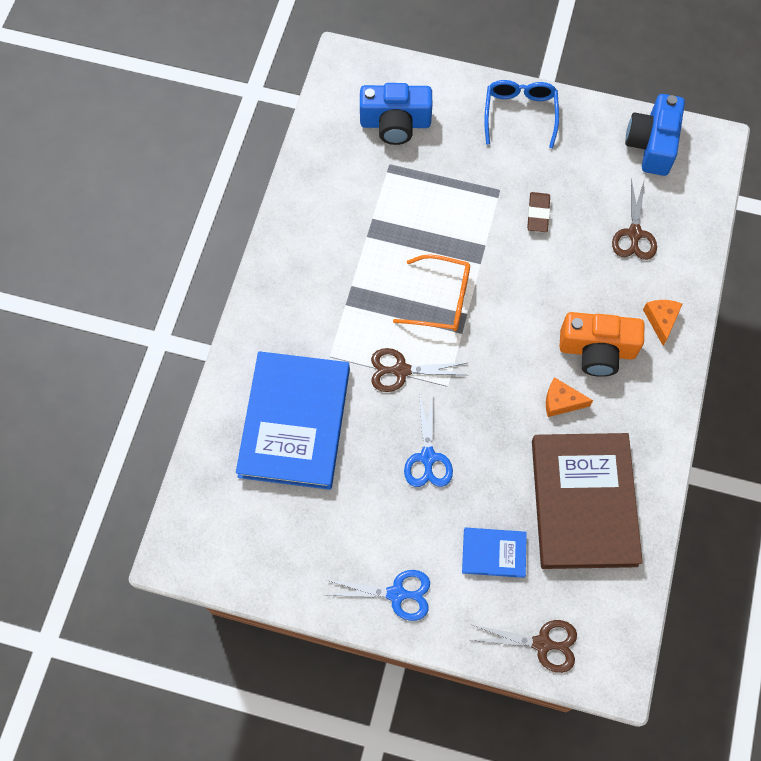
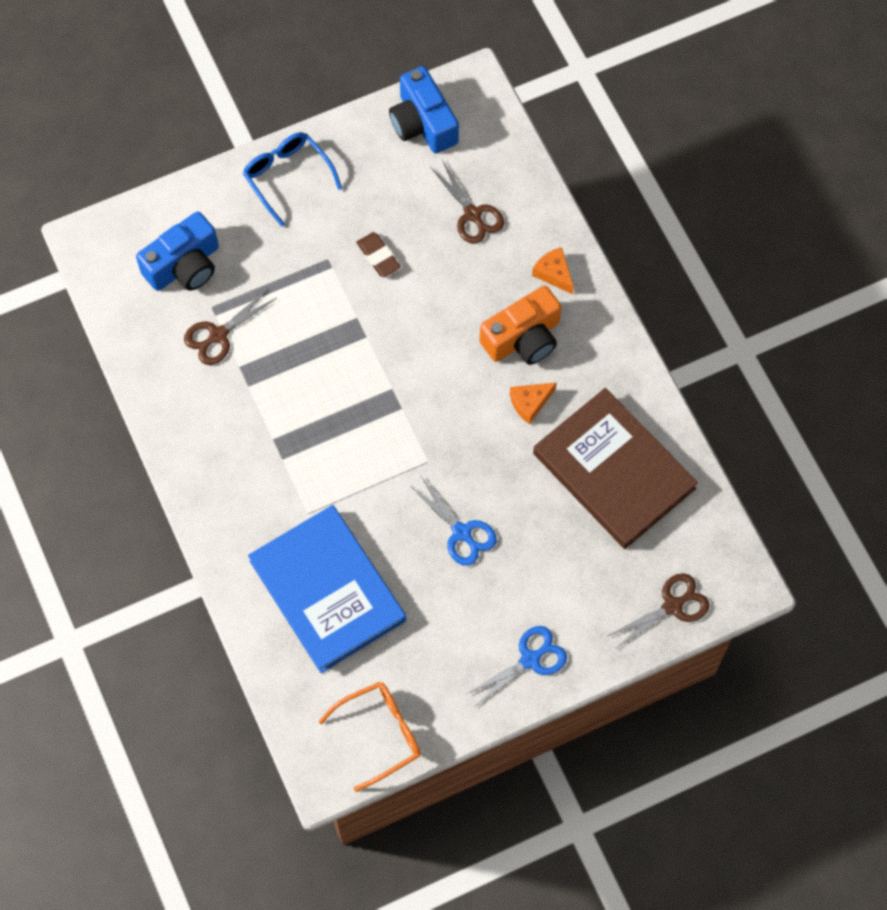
camera: 40 degrees left, 0 degrees up
(401, 370) = (378, 478): brown scissors -> brown scissors (218, 335)
(441, 300) = (360, 393): orange glasses -> orange glasses (380, 734)
(493, 553) = (578, 567): blue book -> none

